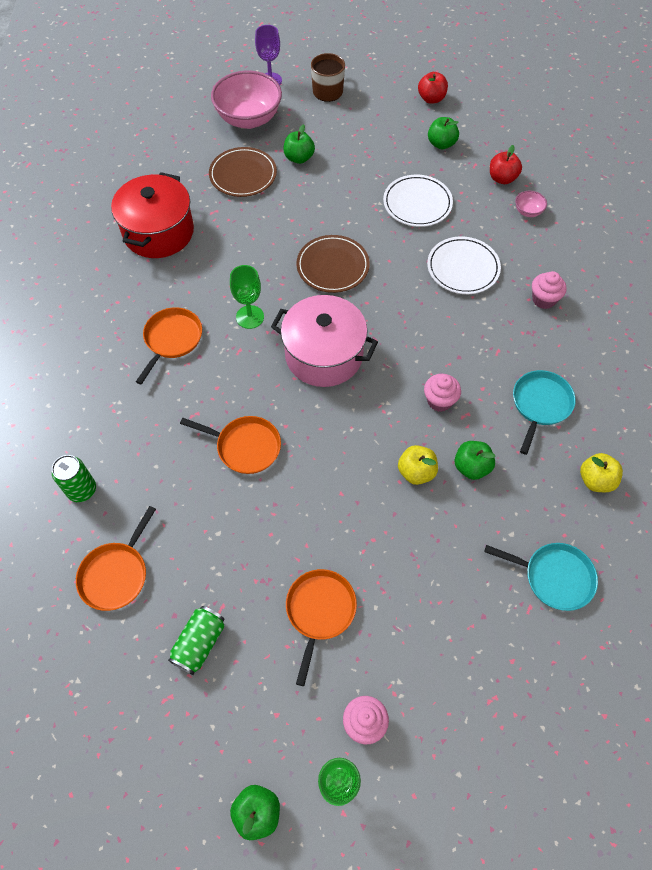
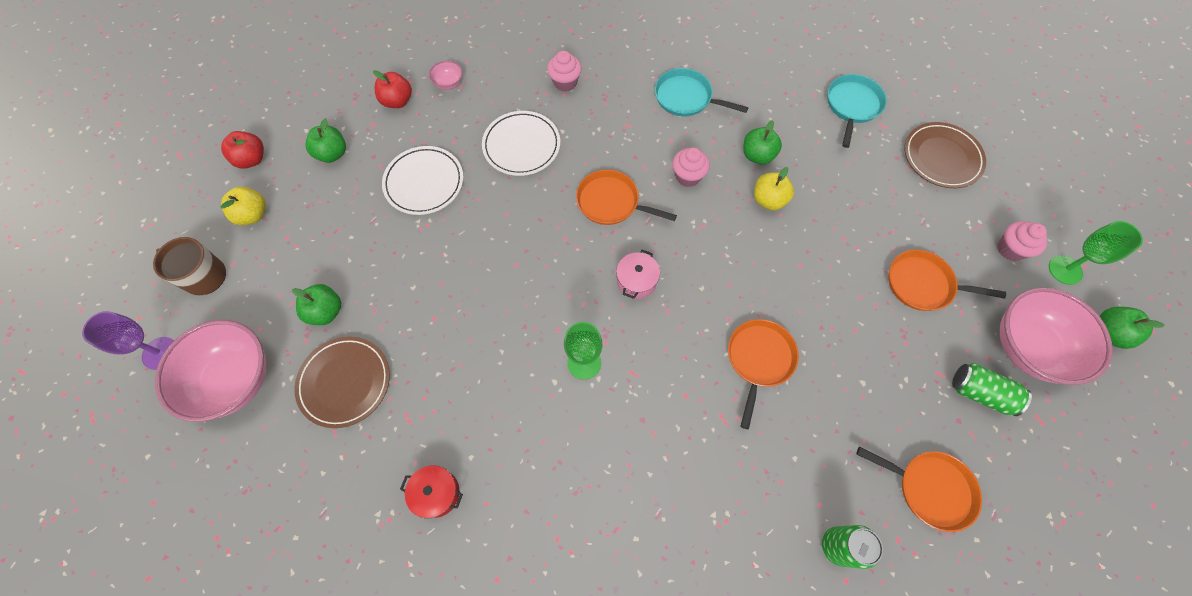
camera: 90 degrees left, 5 degrees up
(158, 232) = (436, 493): red pot -> red pot, size x0.46
(172, 339) = (618, 456): orange pan -> orange pan (611, 202)
(244, 709) = (1028, 347): none -> pink bowl
(324, 355) = (636, 281): pink pot -> pink pot, size x0.46
(332, 266) = (511, 272): brown plate -> brown plate (941, 157)
(595, 480) = (759, 68): yellow apple -> yellow apple (253, 215)

